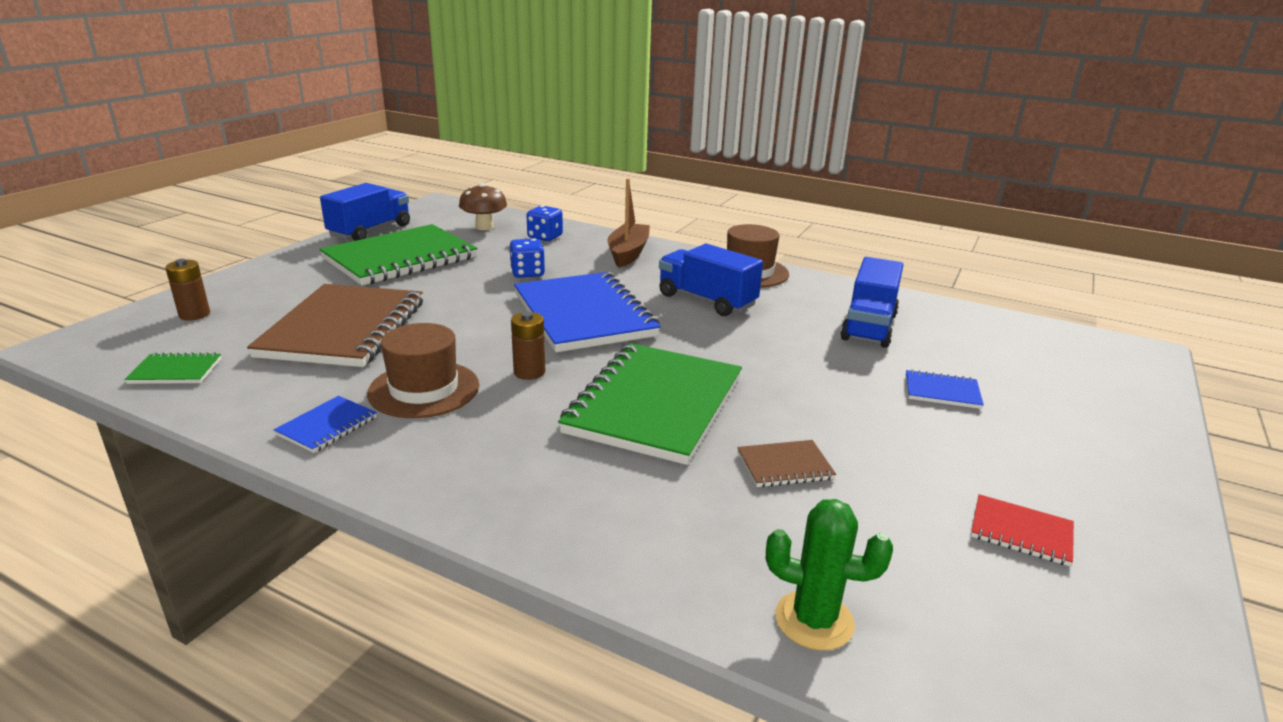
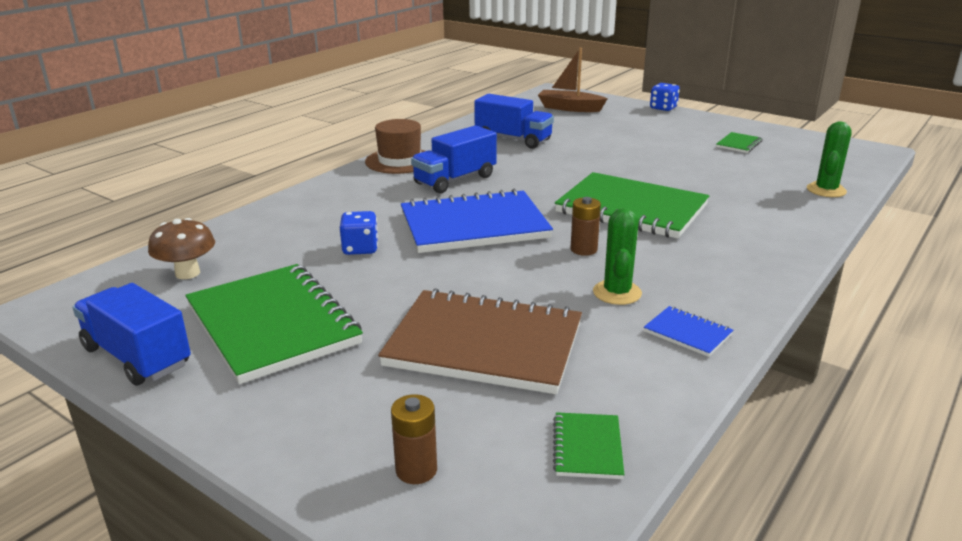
camera: 80 degrees left, 0 degrees up
(424, 389) = (617, 293): brown hat -> green cactus
(545, 237) = (252, 238): blue dice -> blue dice (663, 108)
(628, 253) = (328, 201): brown boat -> brown boat (569, 108)
(785, 466) = (697, 181): brown notebook -> none
(942, 392) = (604, 136): blue notebook -> none
(1021, 532) = (739, 144): red notebook -> green notebook

